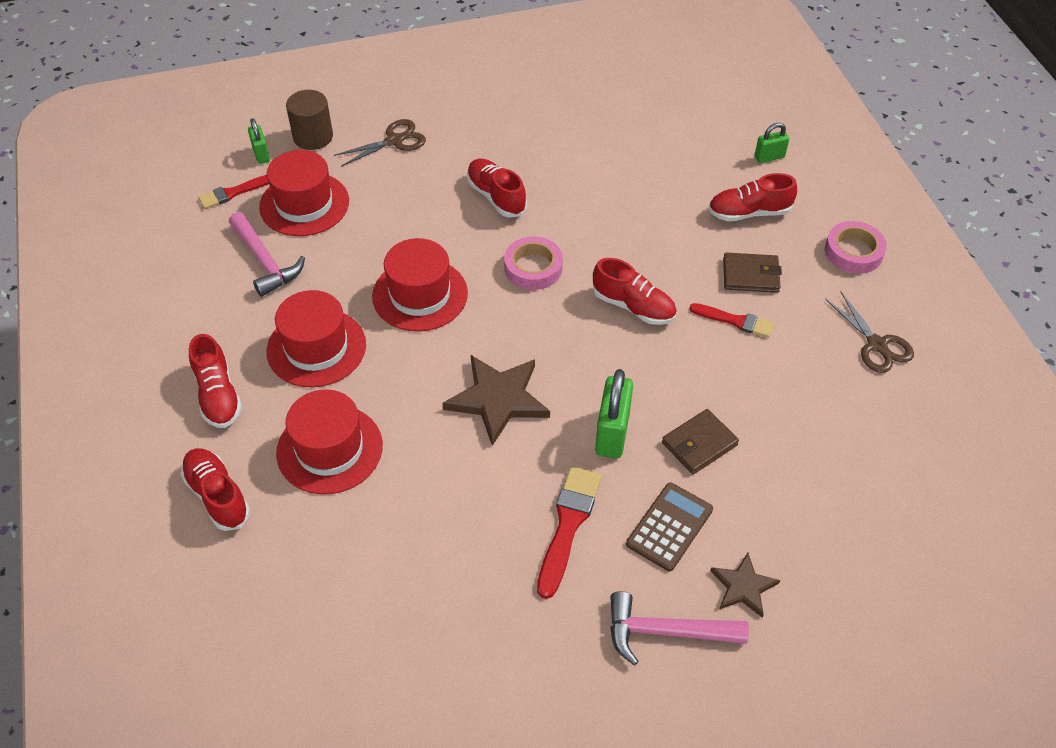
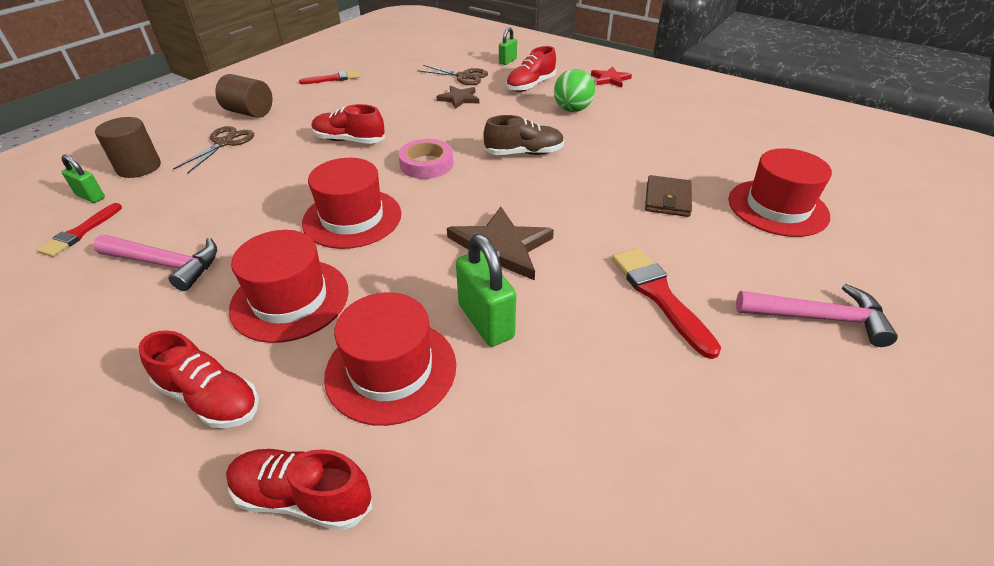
camera: 40 degrees left, 10 degrees down
(304, 204) = (172, 210): red hat -> red hat (777, 207)
(444, 107) = (249, 112): none -> brown cylinder
(612, 433) = (607, 223): green padlock -> green padlock (486, 321)
(633, 306) = (524, 153): red shoe -> brown shoe
(665, 631) = (818, 318): pink hammer -> pink hammer turned 135 degrees counterclockwise
(669, 527) = (721, 254): brown calculator -> none
(735, 321) = (595, 132): red brush -> red brush (333, 79)
(743, 587) = (812, 258): brown star -> brown star (459, 99)
(750, 275) = (572, 110): brown wallet -> green ball
(853, 252) = (610, 79): pink tape -> red star
(876, 345) = (682, 109): brown scissors -> brown scissors (463, 76)

